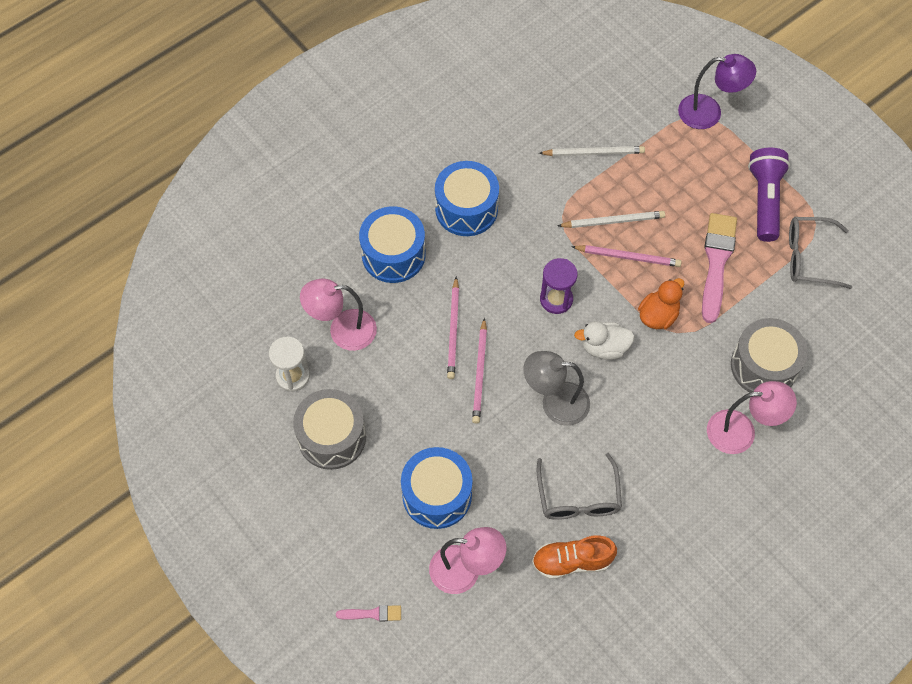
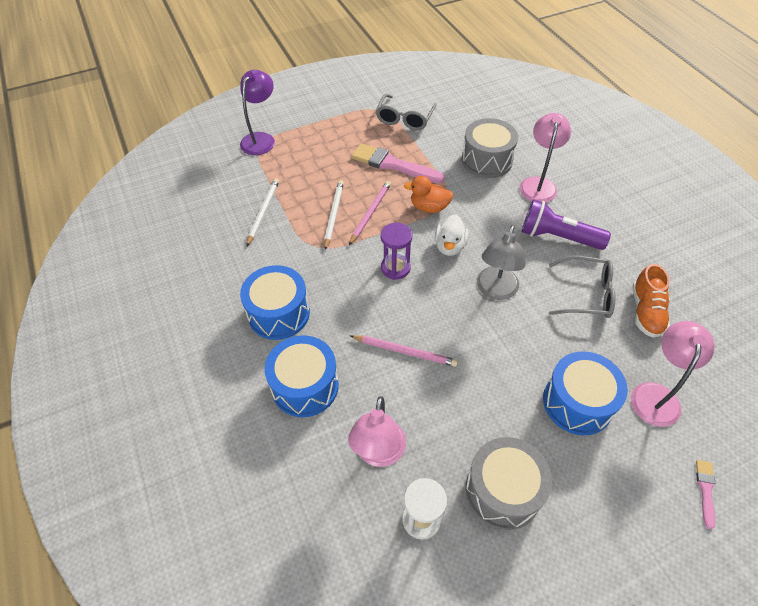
camera: 75 degrees left, 10 degrees down
(480, 373) = (455, 340): pink pencil -> none
(658, 315) = (429, 207): orange duck -> orange duck turned 45 degrees counterclockwise
(765, 200) = (350, 128): purple flashlight -> purple flashlight (557, 237)

